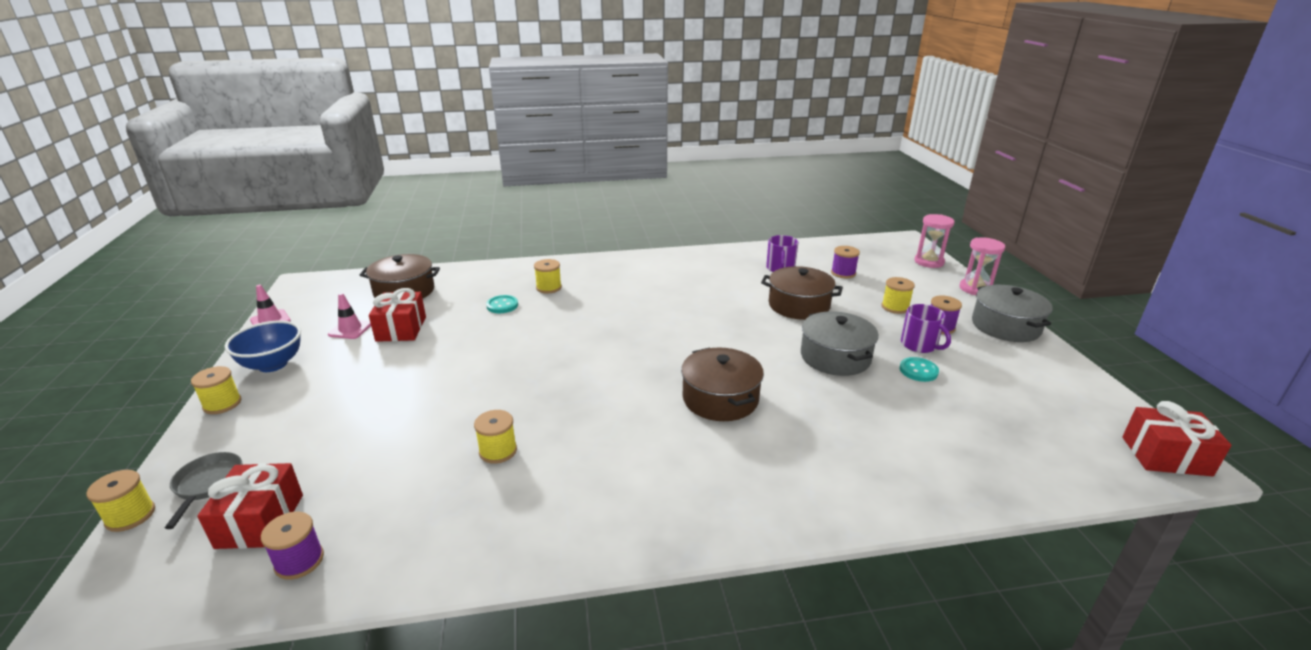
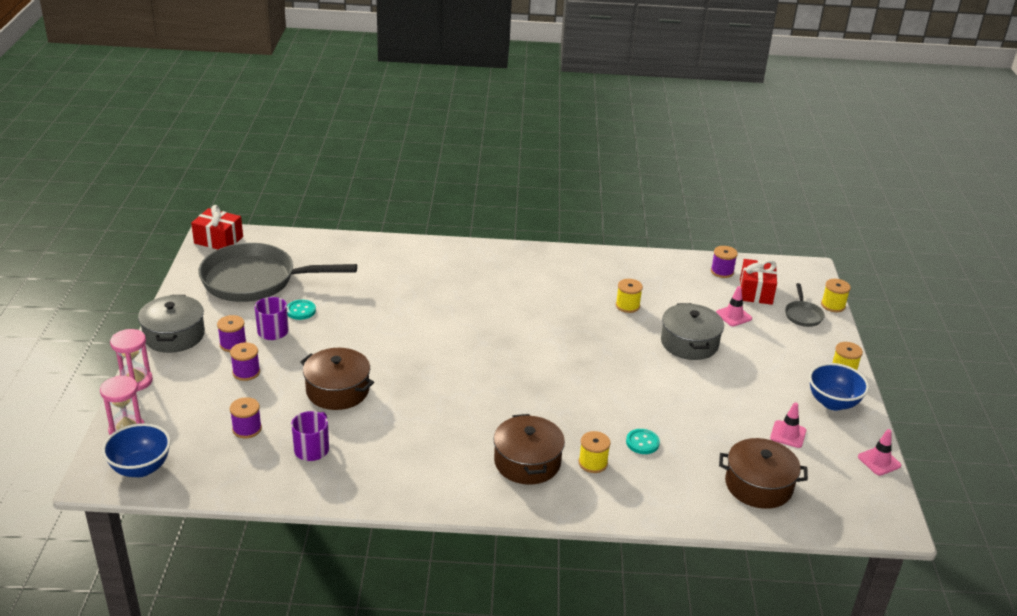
camera: 170 degrees left, 5 degrees up
(331, 462) = (733, 316): none -> pink traffic cone
(401, 329) = (737, 426): red gift -> none
(720, 398) = (467, 315): brown pot -> brown pot (527, 462)
(835, 357) = (354, 332): grey pot -> grey pot (689, 343)
(887, 247) = (140, 468): none -> blue bowl
(895, 307) = (246, 372): yellow spool -> purple spool
(1021, 400) = (255, 280): none -> grey pan

